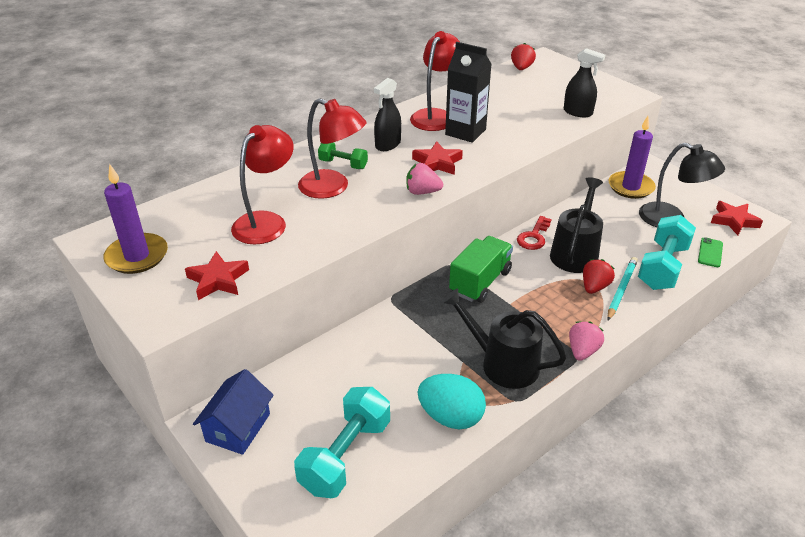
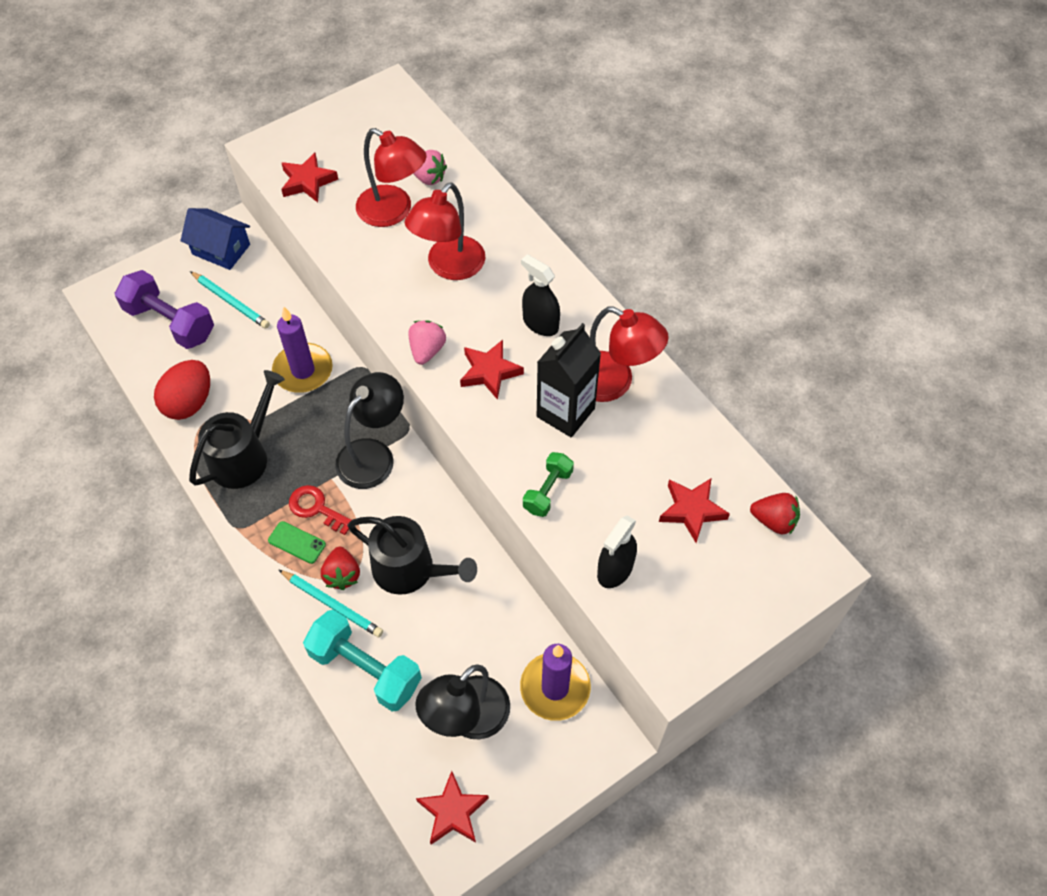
camera: 95 degrees right, 20 degrees up
(137, 256) = (356, 123): purple candle -> purple candle (303, 370)
(315, 405) = (231, 302): none -> turquoise pencil
(343, 164) = (498, 277): green dumbbell -> green dumbbell (548, 491)
(345, 455) = (170, 322): turquoise dumbbell -> purple dumbbell
(450, 417) = (189, 402): turquoise egg -> red egg
(480, 282) = (373, 454): green truck -> black lamp
(525, 90) = (692, 510): none -> red star
(534, 237) = (450, 528): red key -> red key (316, 508)
(582, 351) = (243, 535): pink strawberry -> pink strawberry (428, 177)
(594, 287) = (342, 575): red strawberry -> red strawberry turned 45 degrees clockwise
(710, 252) = (385, 744): green phone -> green phone (297, 542)

